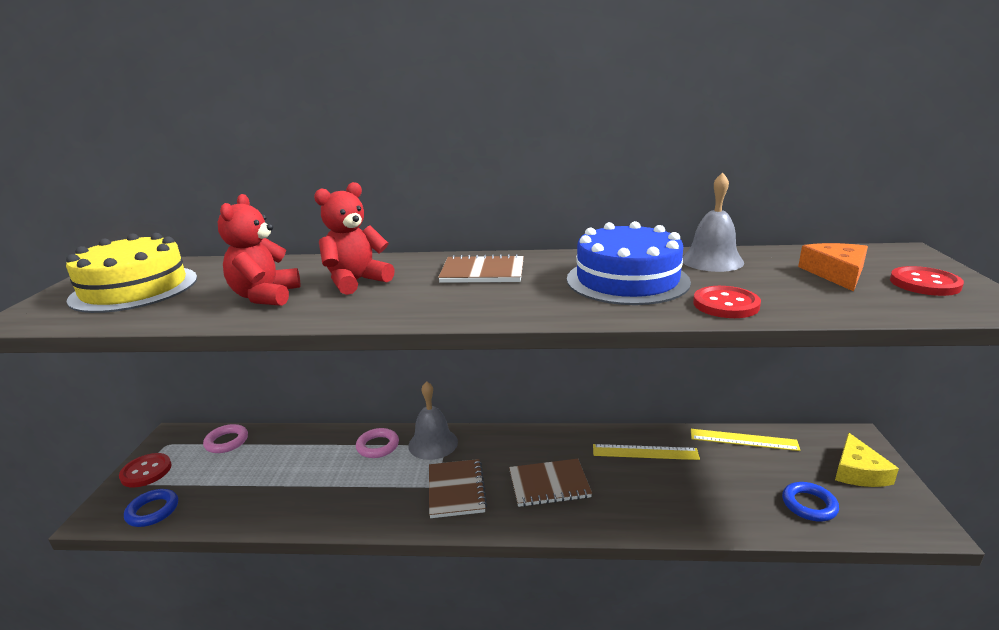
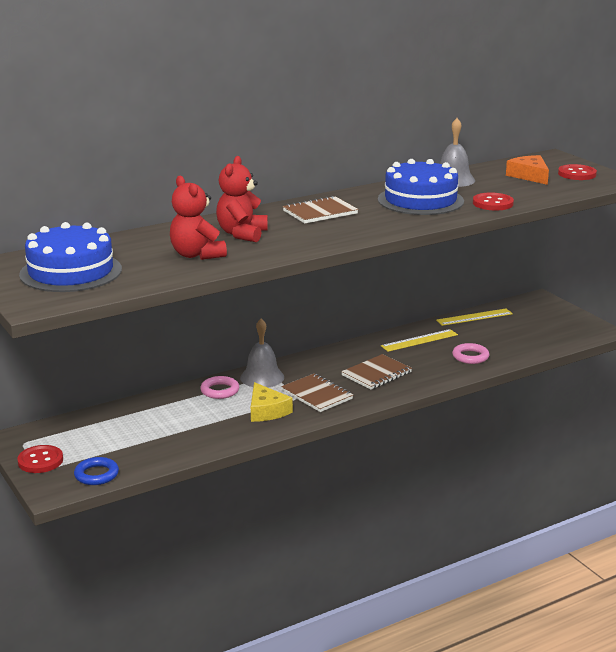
camera: 35 degrees left, 0 degrees up
(134, 288) = (71, 272): yellow cake -> blue cake
(226, 442) = (79, 425): pink ring -> pink ring (470, 357)
(809, 505) = (538, 339): blue ring -> none
(858, 471) = (552, 316): yellow cheese -> yellow cheese (266, 411)

